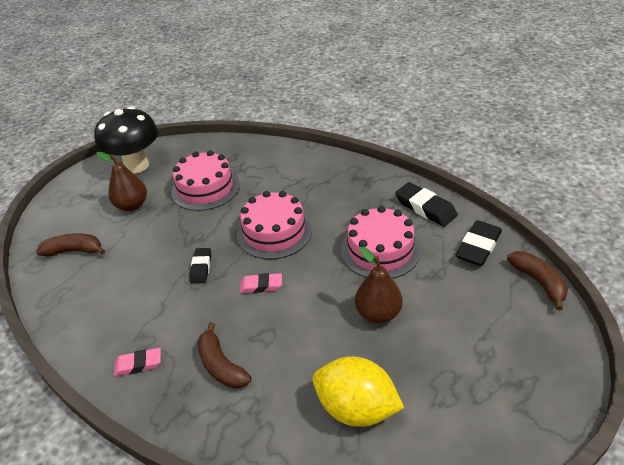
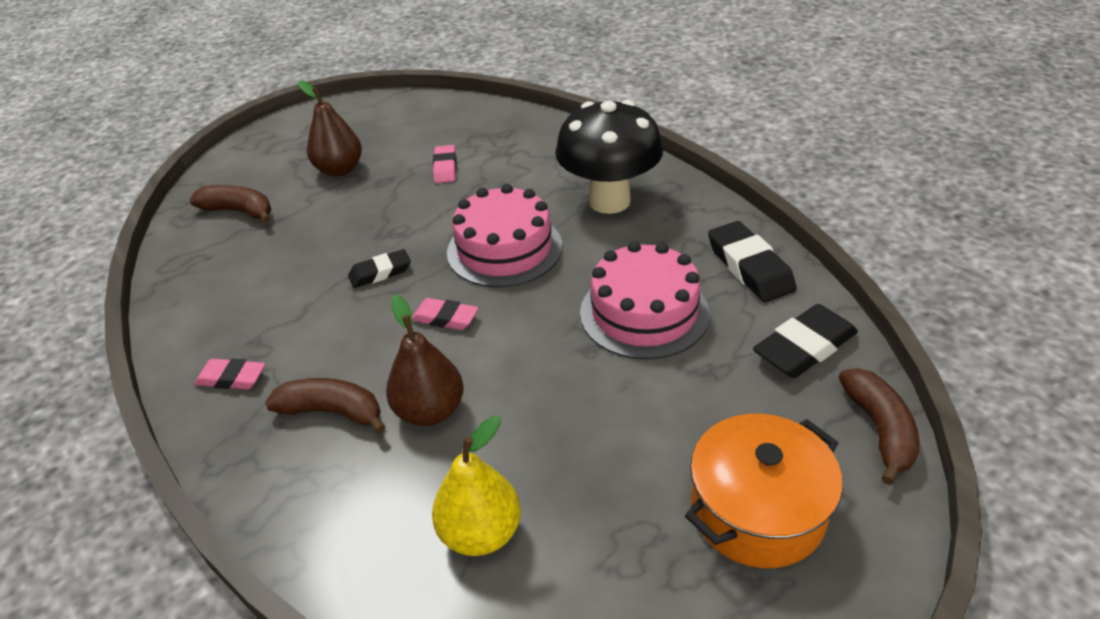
camera: 20 degrees right, 0 degrees up
(137, 166) = (374, 119): black mushroom -> black mushroom (609, 201)
(201, 268) = (380, 273): black eraser -> black eraser turned 45 degrees clockwise
(205, 188) = (445, 168): pink cake -> pink eraser
(221, 365) = (332, 412): brown banana -> brown banana turned 120 degrees clockwise
(356, 408) = (481, 533): yellow lemon -> yellow pear
(378, 313) = (590, 404): brown pear -> brown pear (430, 411)
(500, 345) = (757, 511): none -> orange pot

